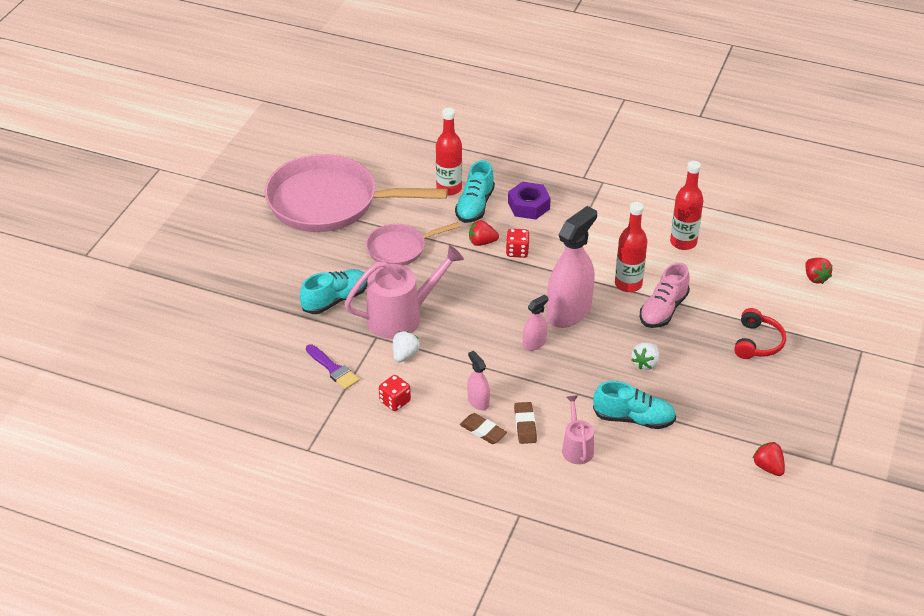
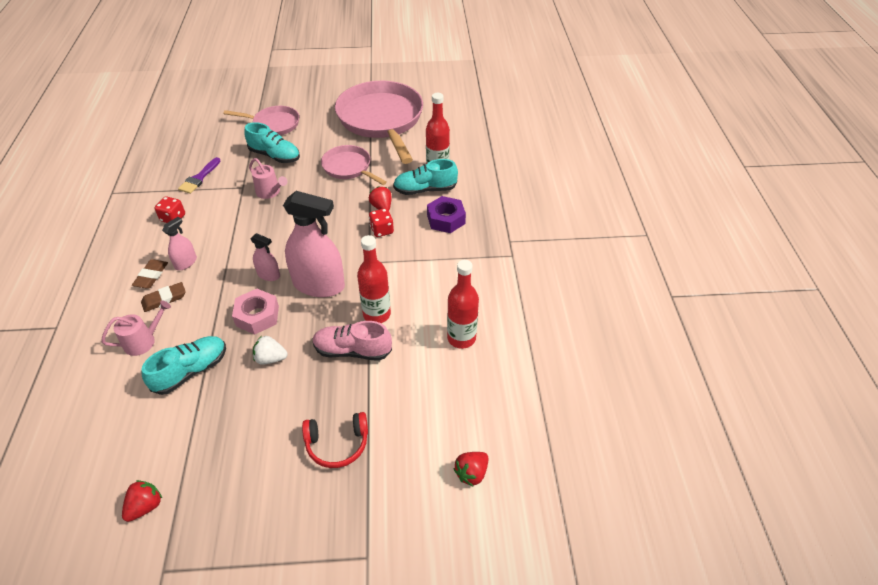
camera: 65 degrees right, 5 degrees up
(269, 288) = (274, 124): none -> pink pan
(401, 317) = (270, 192): pink watering can -> pink watering can, size x0.54
(405, 355) = (227, 207): white strawberry -> none
(587, 362) = (257, 316): none -> pink nut
(633, 419) = (191, 371): turquoise shoe -> turquoise shoe turned 120 degrees counterclockwise

